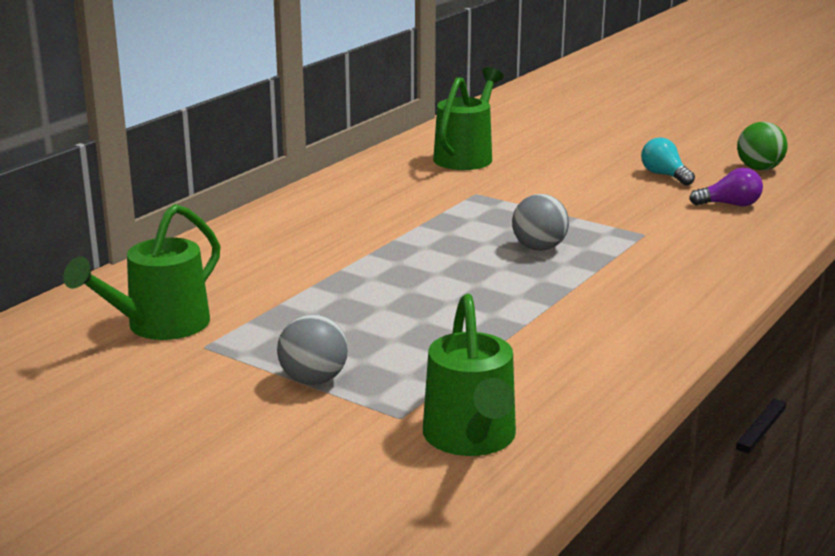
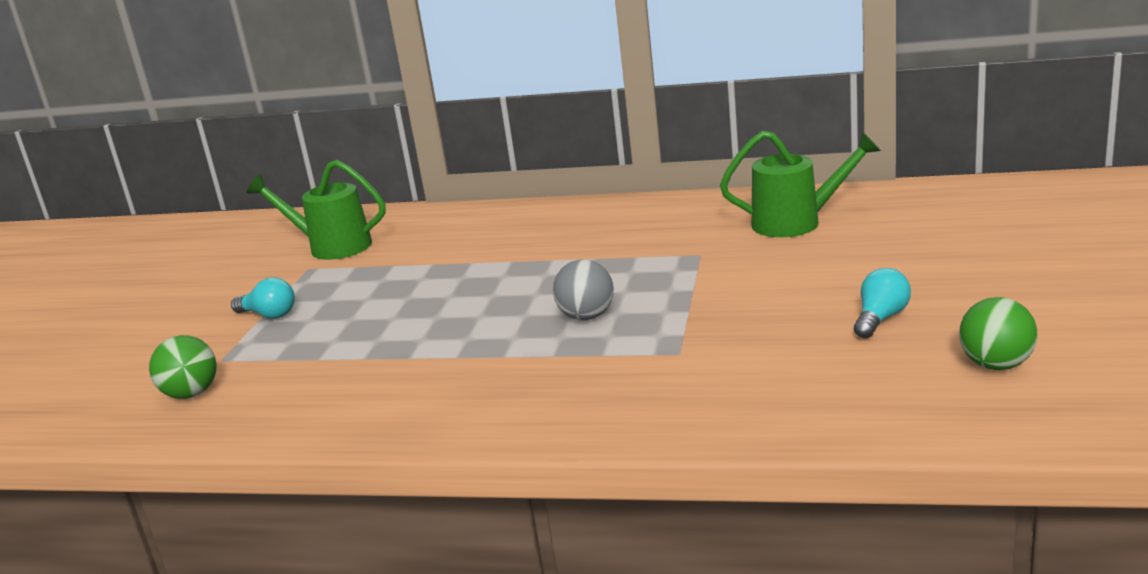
camera: 70 degrees right, 0 degrees up
(313, 380) = (269, 315): grey ball -> turquoise light bulb
(472, 439) = (191, 394): green watering can -> green ball
(730, 205) = (829, 376): purple light bulb -> none

